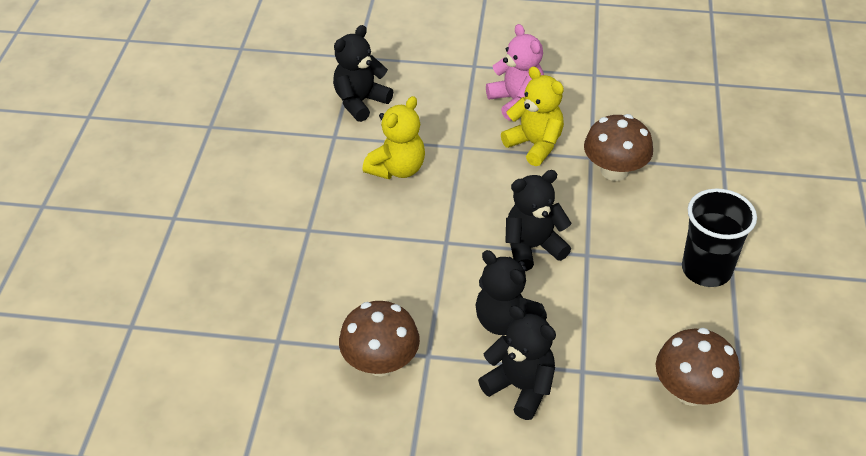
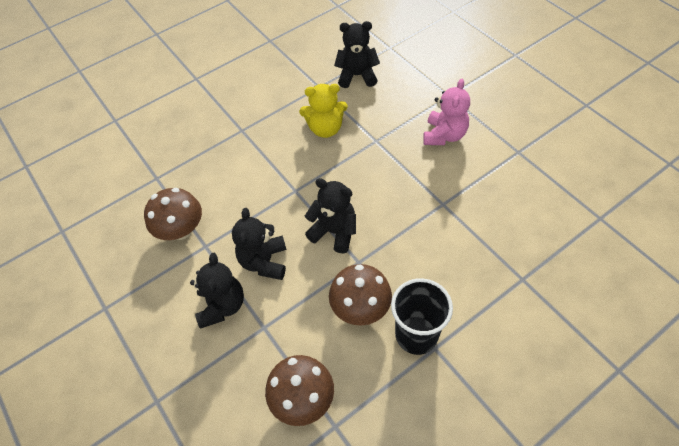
camera: 50 degrees right, 10 degrees up
(534, 145) = (419, 170): yellow teddy bear -> none
(614, 170) = (446, 223): brown mushroom -> brown mushroom (360, 307)

